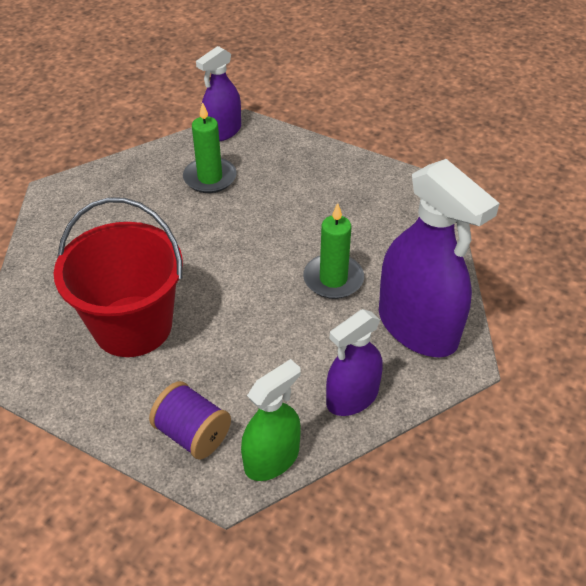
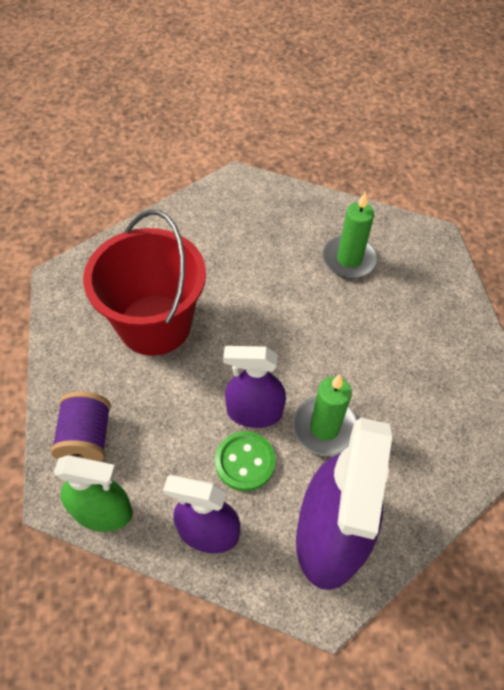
camera: 50 degrees right, 10 degrees up
(222, 131) = (410, 229): purple spray bottle -> purple spray bottle (254, 412)
(316, 341) = (245, 462): none -> green button

